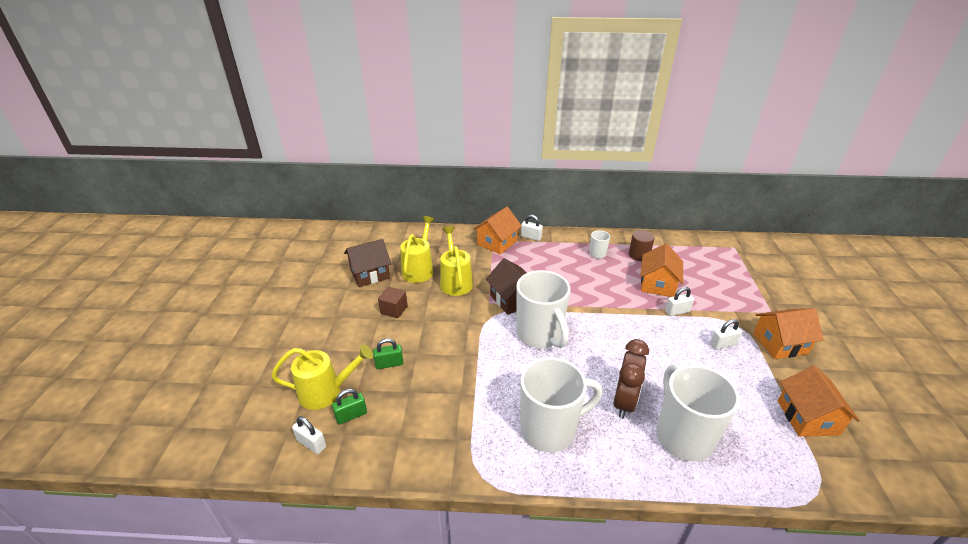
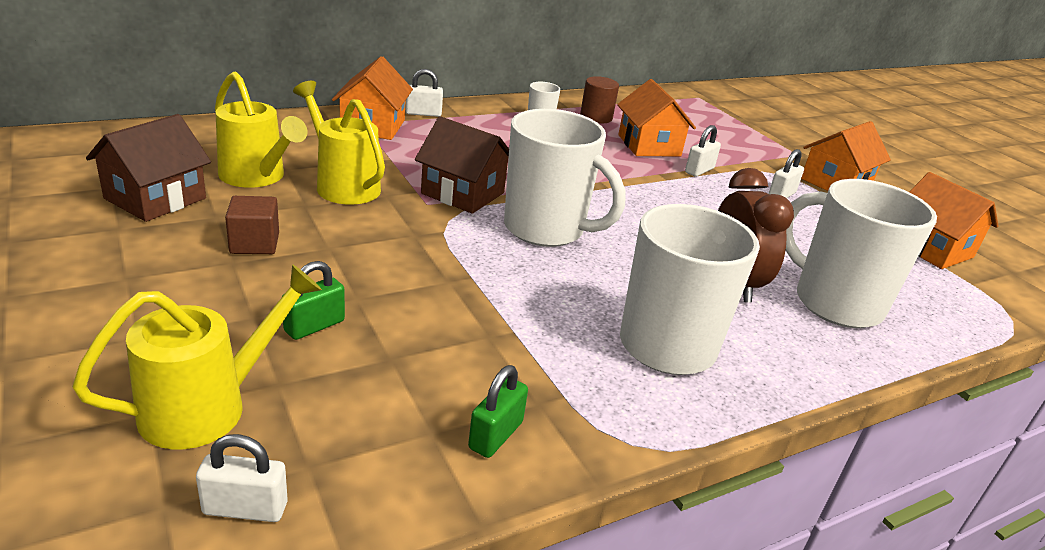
camera: 35 degrees left, 5 degrees down
(351, 415) = (300, 430): green padlock -> green padlock (495, 435)
(419, 269) = (257, 177): yellow watering can -> yellow watering can turned 150 degrees clockwise

